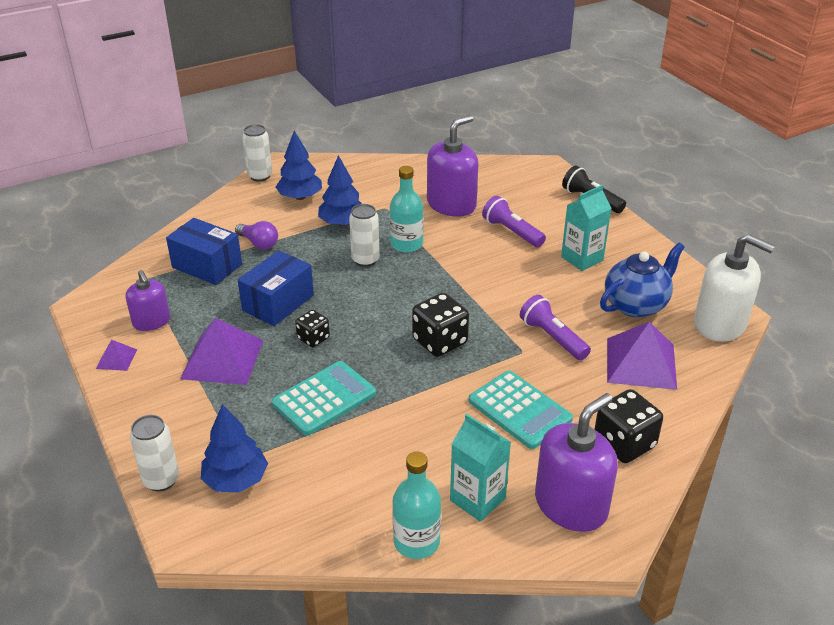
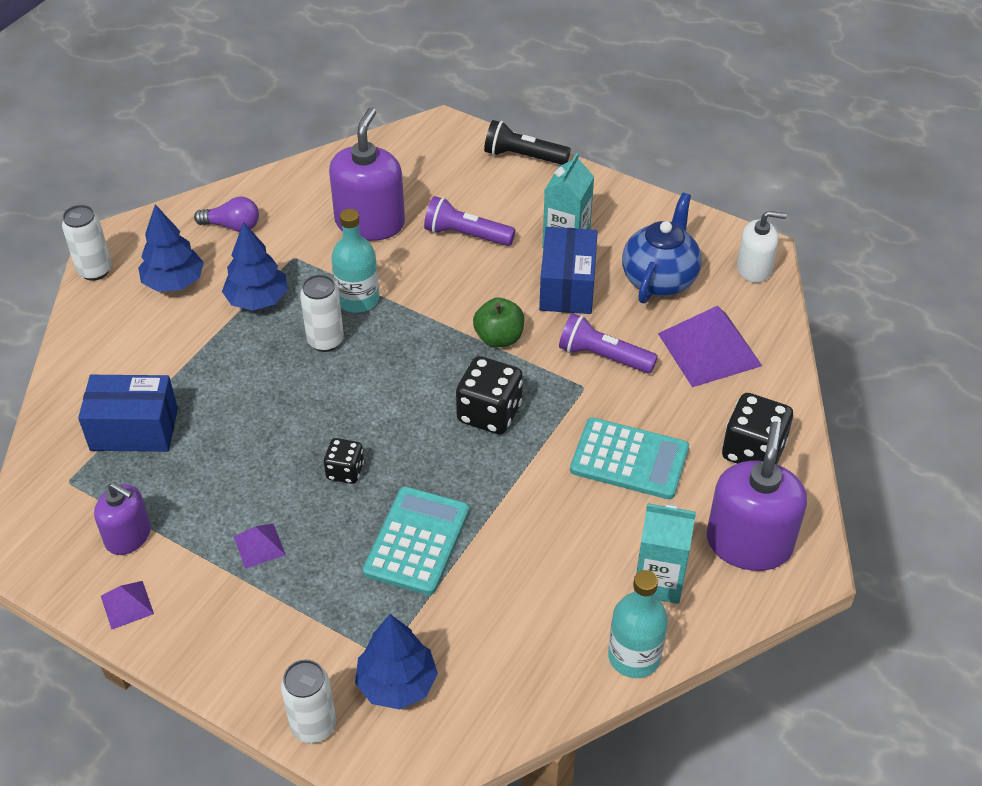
camera: 30 degrees left, 10 degrees up
(222, 359) = (259, 545): purple pyramid -> purple pyramid, size x0.48
(259, 243) = (175, 370): purple light bulb -> purple light bulb (232, 226)
(278, 303) = (266, 443): blue box -> blue box (567, 287)
(484, 299) = (499, 338): none -> green apple
(720, 324) = (754, 268): white soap dispenser -> white soap dispenser, size x0.60

